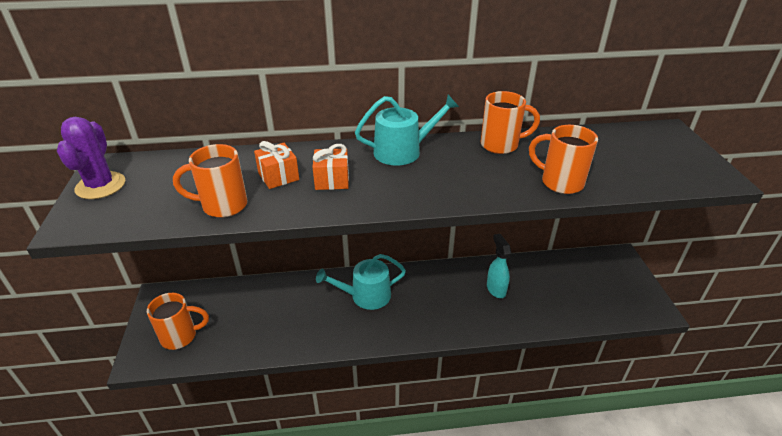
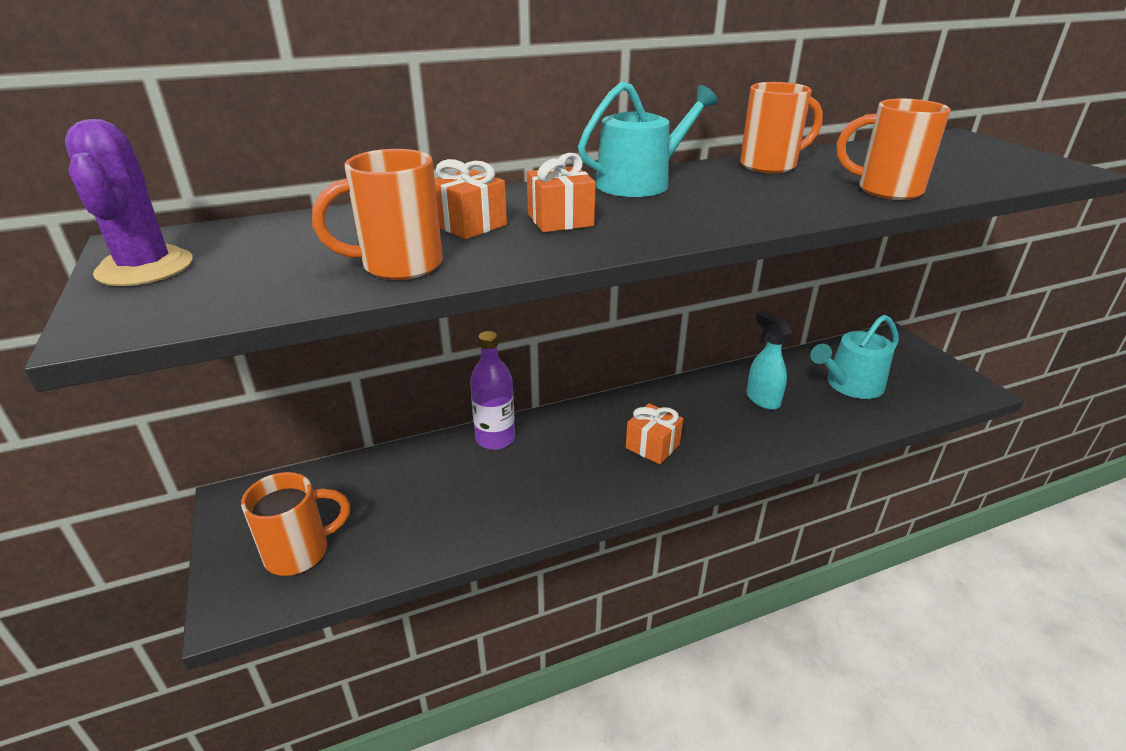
camera: 15 degrees left, 5 degrees down
(313, 285) = (495, 439): none -> purple bottle
(365, 296) = (583, 439): turquoise watering can -> turquoise watering can (850, 385)
(406, 309) = (652, 446): none -> orange gift

